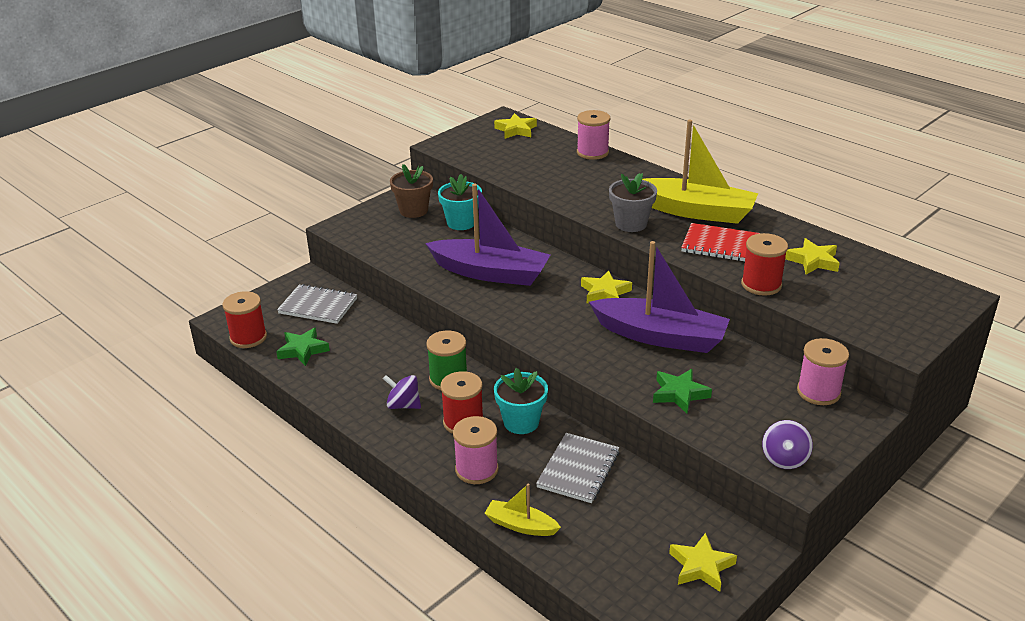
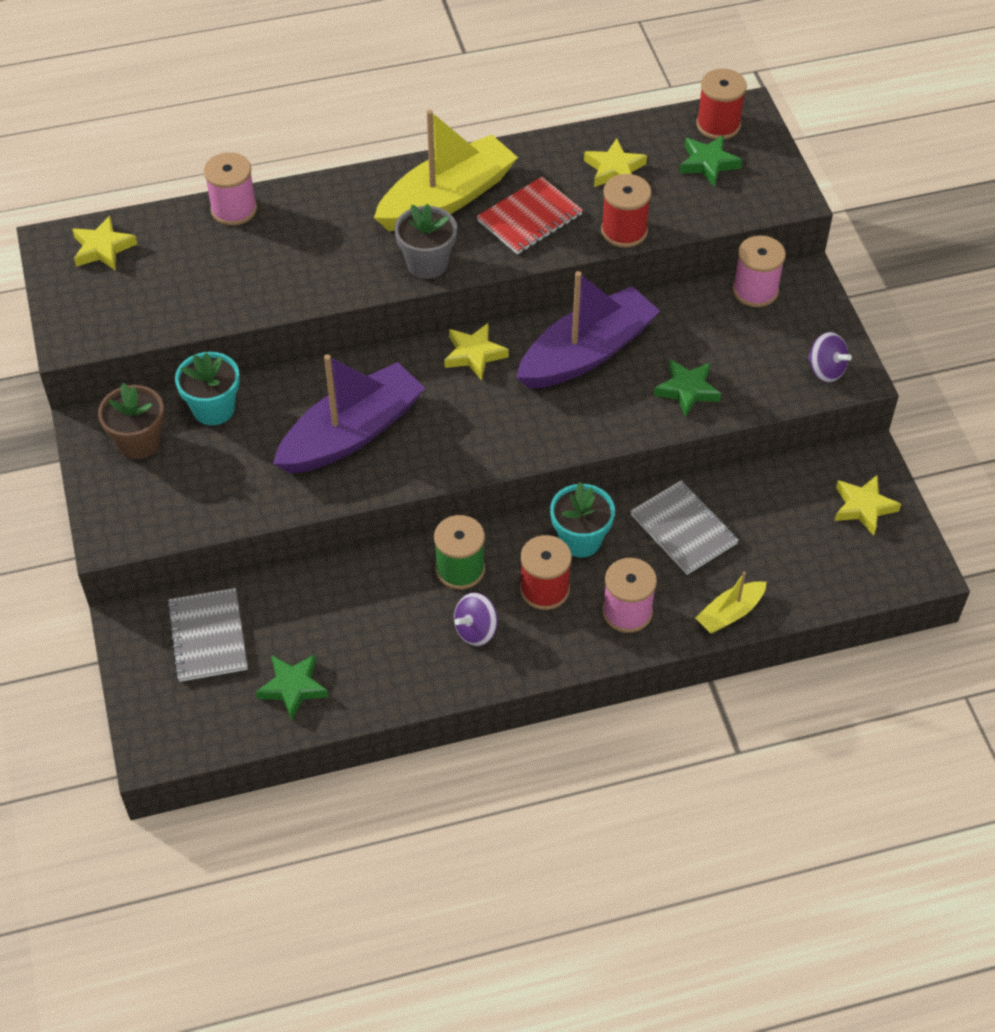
camera: 60 degrees left, 20 degrees up
(248, 337) = (219, 736): red spool -> red spool (718, 125)
(318, 306) = (207, 637): grey notebook -> grey notebook turned 60 degrees counterclockwise
(879, 297) = (708, 163): none -> green star

